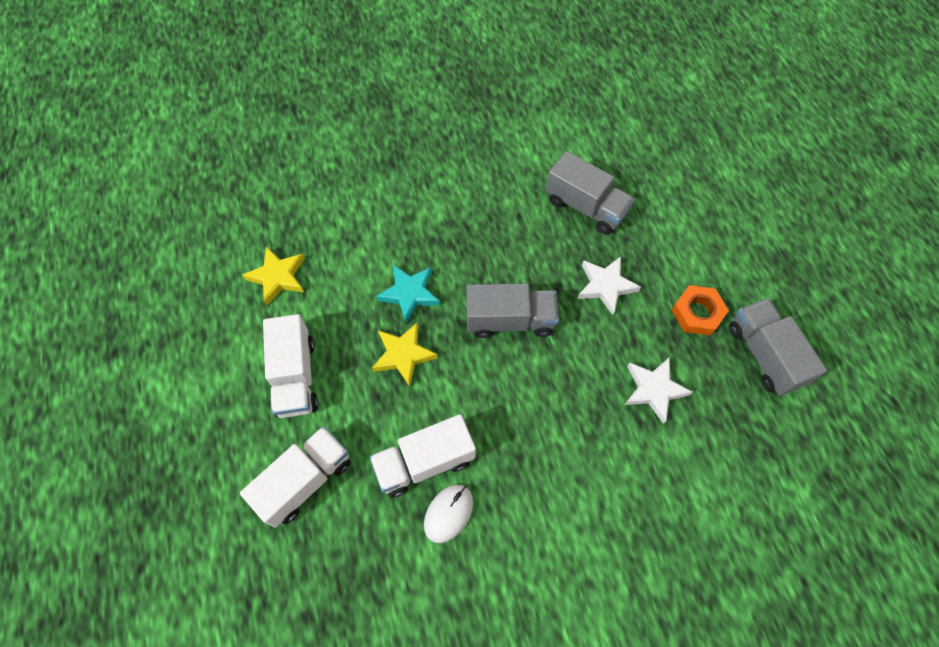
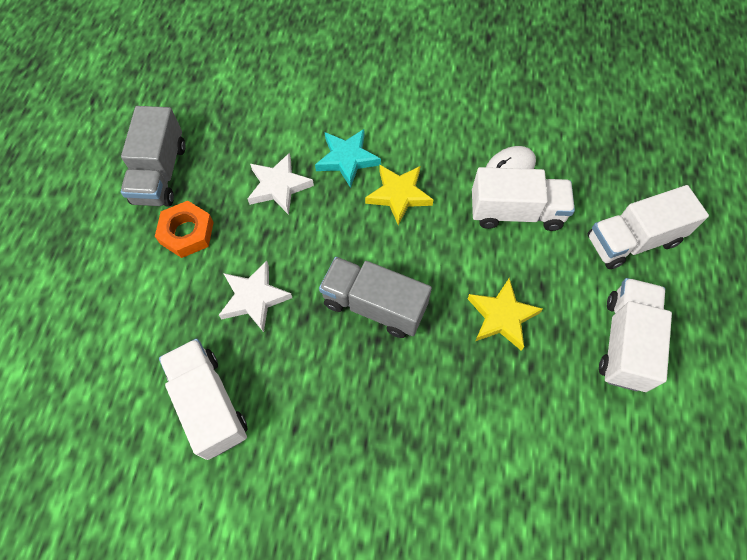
camera: 155 degrees left, 0 degrees up
(278, 277) = (626, 479): yellow star -> yellow star (399, 195)
(409, 294) = (470, 383): turquoise star -> turquoise star (347, 159)
(585, 206) = (209, 404): grey truck -> white truck

